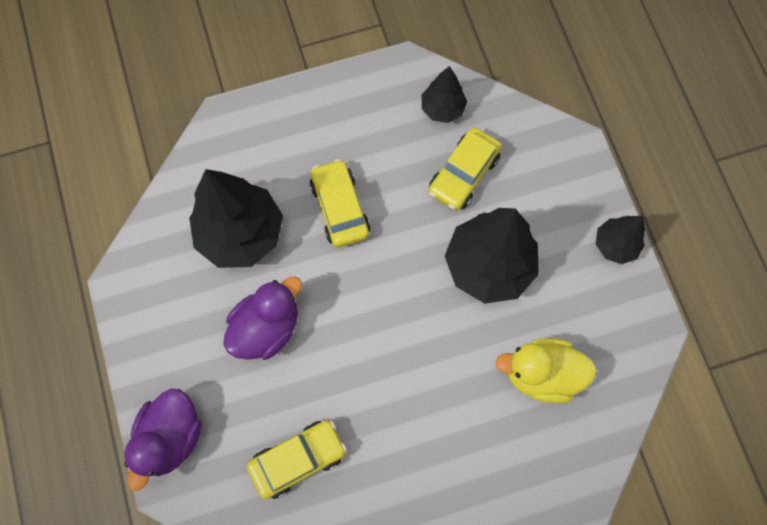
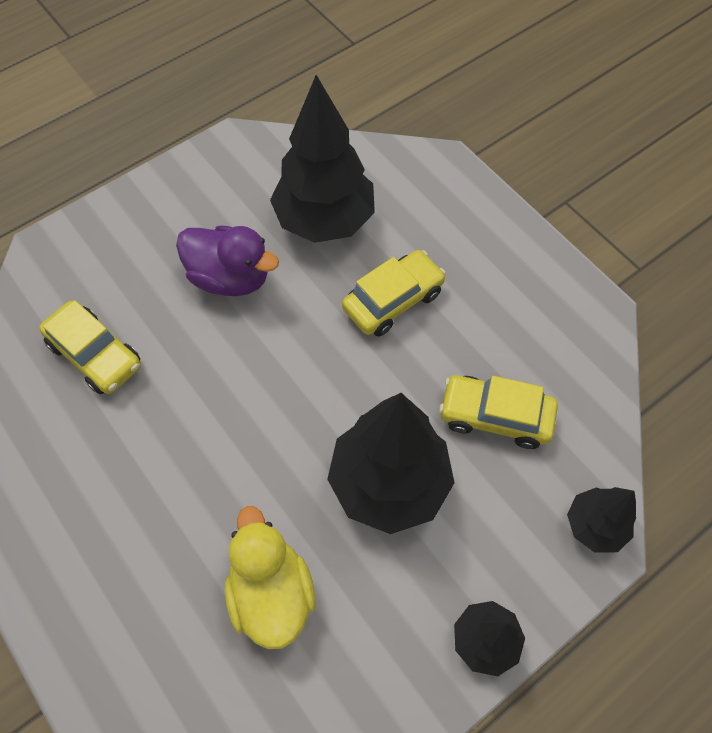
camera: 70 degrees right, 10 degrees down
(171, 437) = (91, 235): purple duck -> none
(442, 109) = (568, 366): black tree -> black tree (594, 525)

